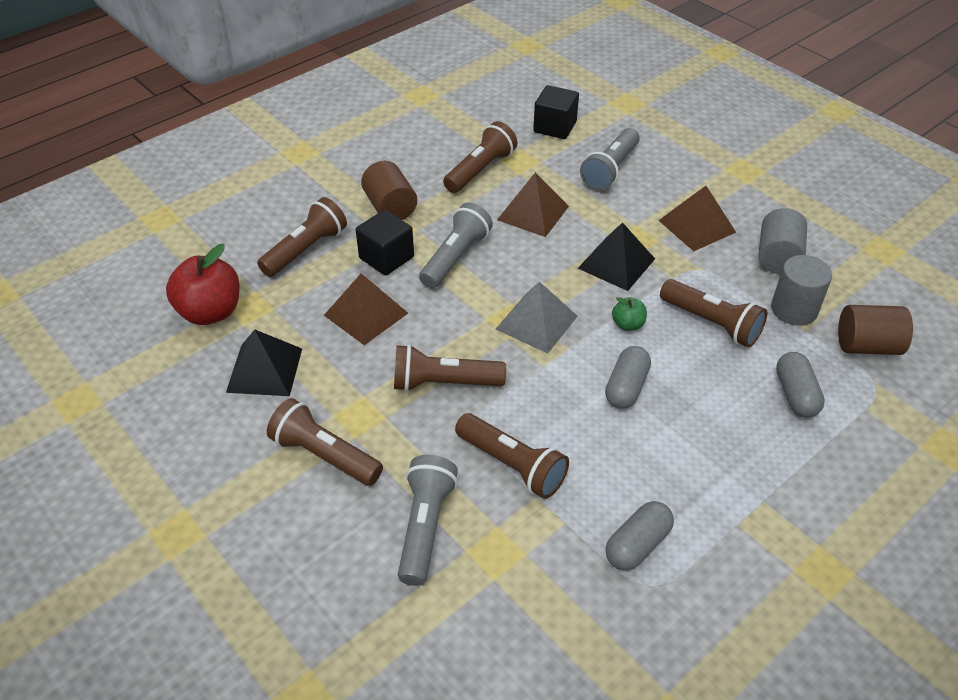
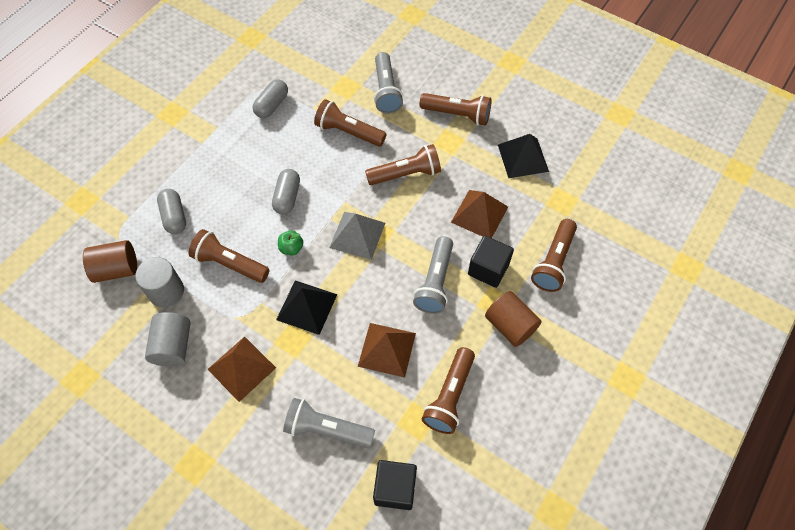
camera: 165 degrees right, 15 degrees up
(210, 312) = (586, 191): red apple -> none
(610, 170) = (327, 429): grey flashlight -> grey flashlight turned 90 degrees counterclockwise

